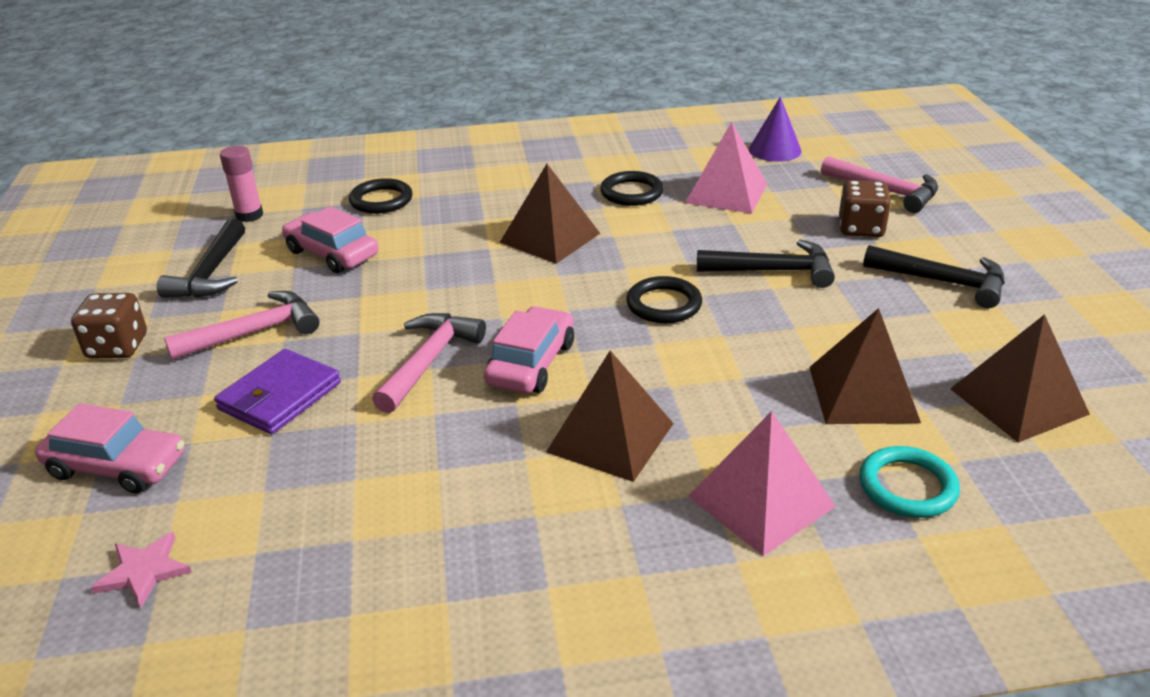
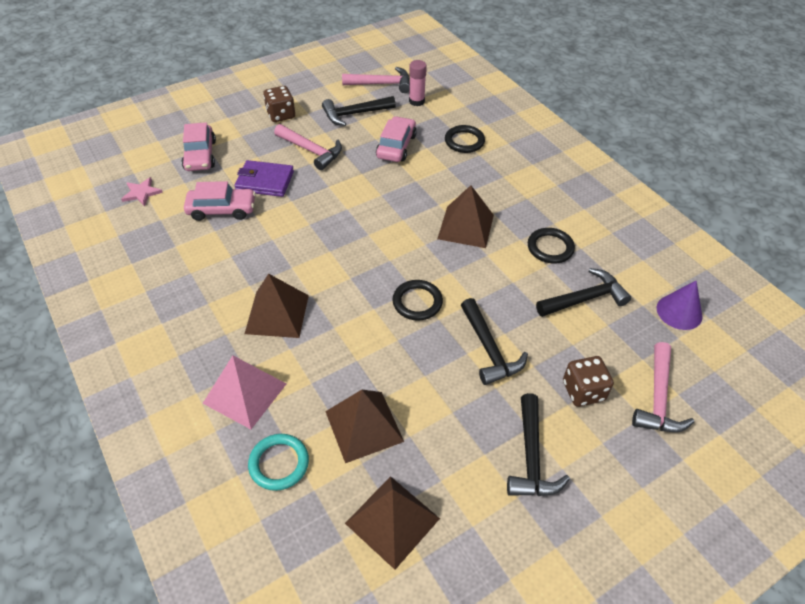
camera: 65 degrees right, 15 degrees up
(429, 361) = (314, 221): pink hammer -> pink hammer (382, 84)
(531, 363) = (329, 261): pink car -> pink car (222, 209)
(726, 193) = (585, 298): pink pyramid -> black hammer

